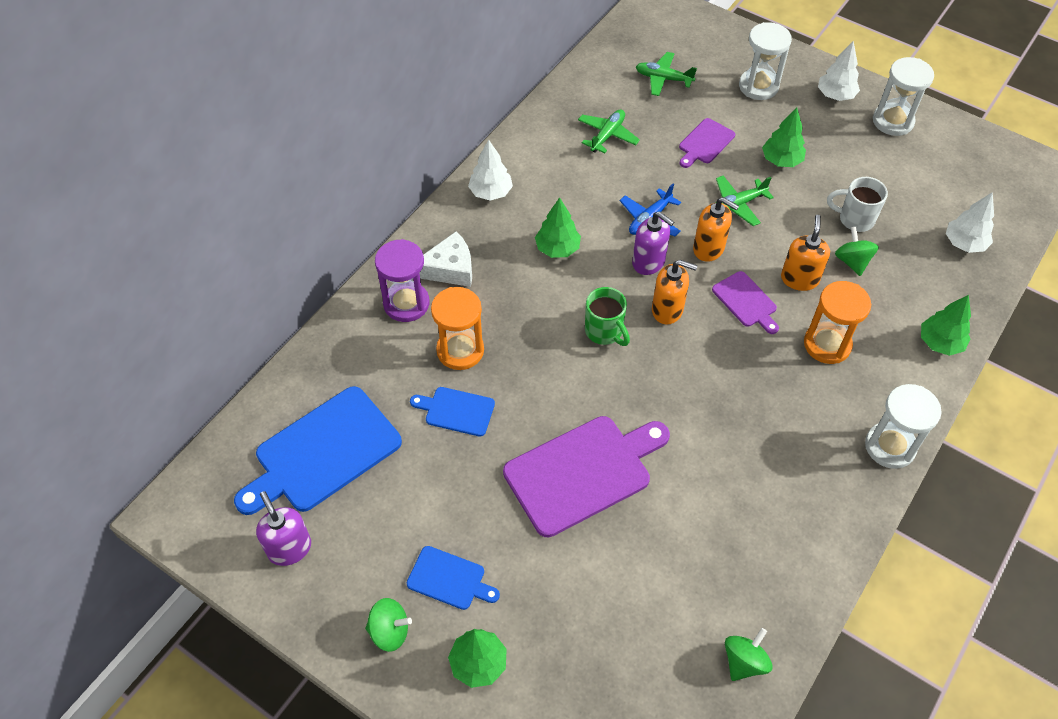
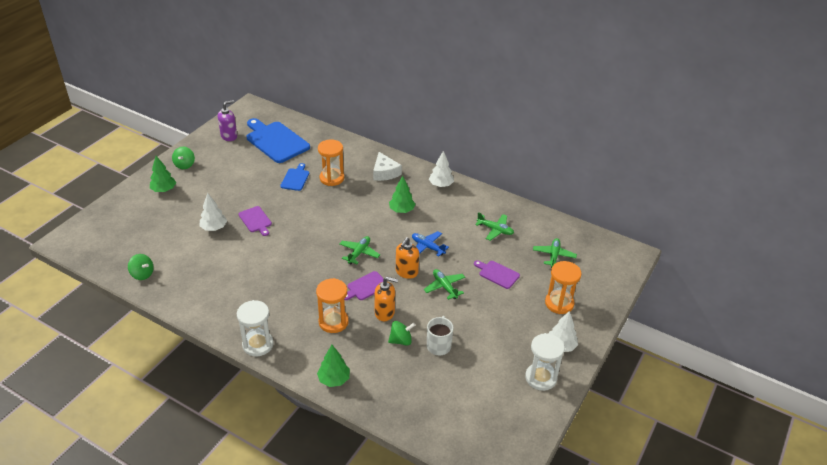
camera: 85 degrees right, 15 degrees down
(406, 303) = (361, 160): purple hourglass -> none
(449, 579) = (206, 180): blue cutting board -> none
(583, 472) = (256, 220): purple cutting board -> purple cutting board, size x0.51
(604, 331) = (343, 228): green mug -> none
(649, 262) = (394, 246): purple soap dispenser -> none
(667, 310) = (359, 253): orange soap dispenser -> green plane
(758, 86) = (559, 303): white hourglass -> orange hourglass
(781, 160) = (488, 311): green tree -> none
(964, 243) = (422, 406): white tree -> white tree (214, 228)

